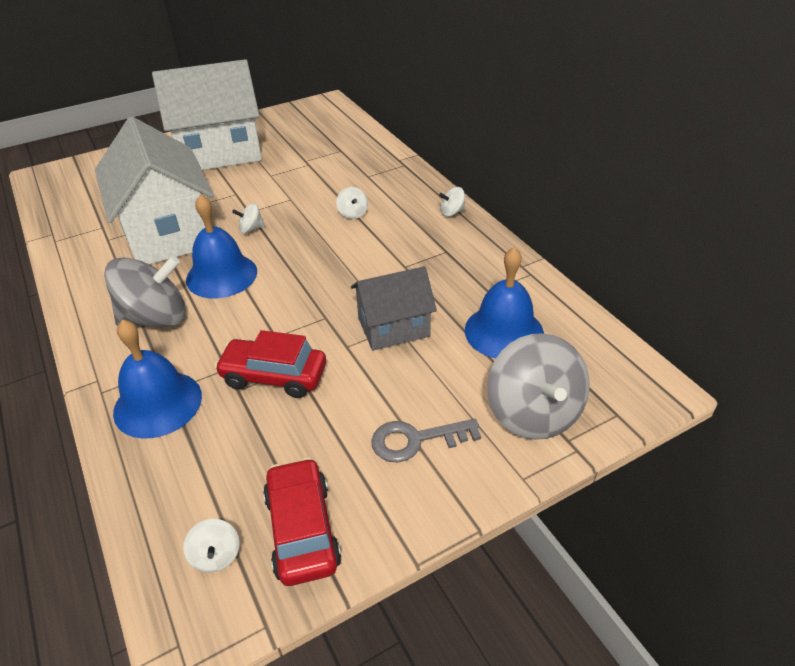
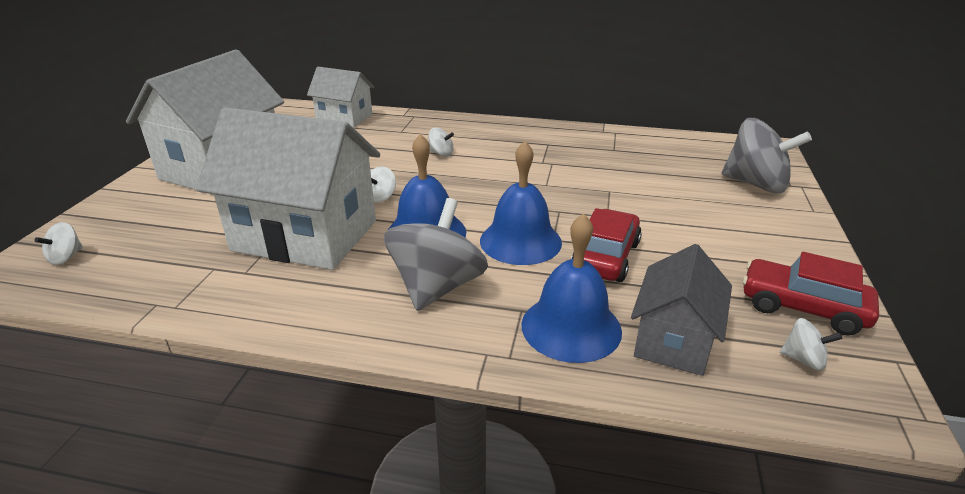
camera: 50 degrees left, 10 degrees down
(274, 376) = (605, 257): red car -> red car turned 150 degrees clockwise
(355, 142) = (344, 118): none -> white house
(393, 327) = (609, 192): grey house -> grey house (673, 340)
(416, 440) = (744, 229): grey key -> none
(452, 212) = (506, 125): white spinning top -> white spinning top (66, 257)
(504, 331) = (664, 161): blue bell -> blue bell (520, 241)

